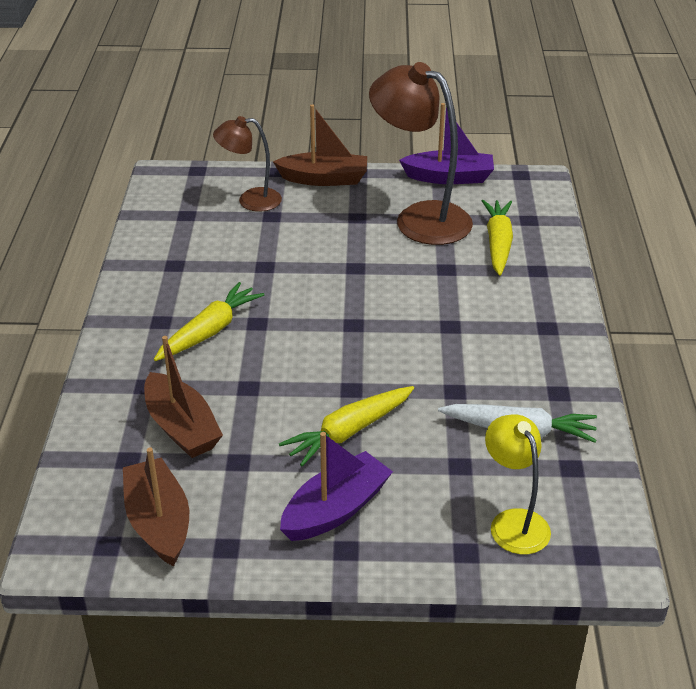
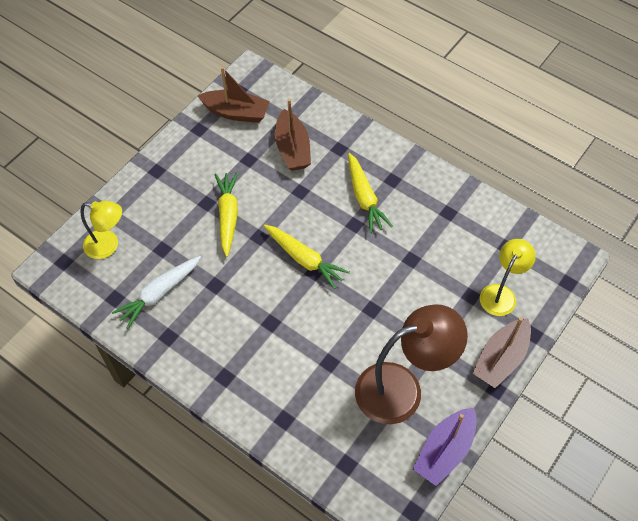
camera: 125 degrees right, 20 degrees up
(181, 427) = (292, 149): brown boat -> brown boat turned 105 degrees counterclockwise
(250, 200) = (501, 294): brown lamp -> yellow lamp
(336, 509) = (182, 180): purple boat -> none
(498, 244) = (333, 418): yellow carrot -> yellow carrot (304, 259)

